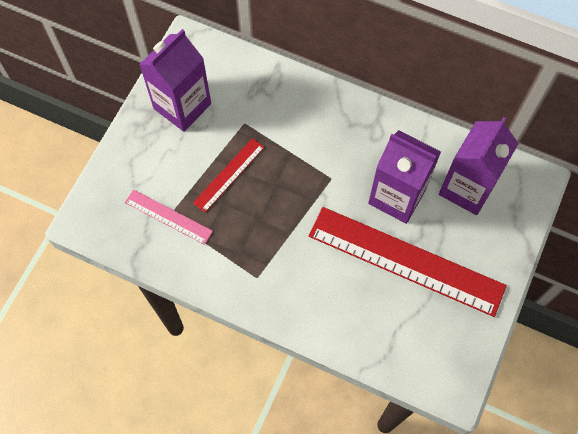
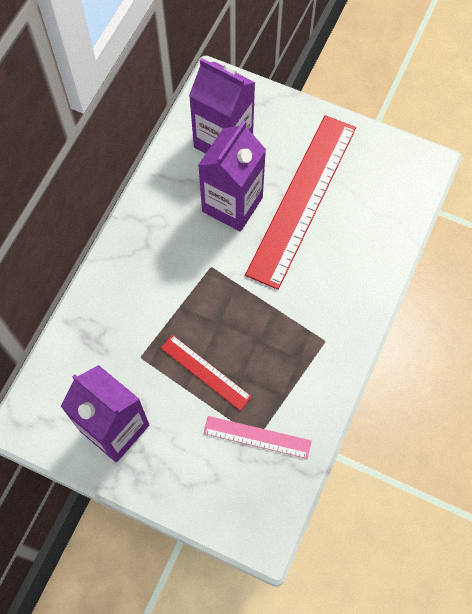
camera: 90 degrees left, 0 degrees up
(168, 217) = (257, 437): pink ruler -> pink ruler turned 75 degrees clockwise

